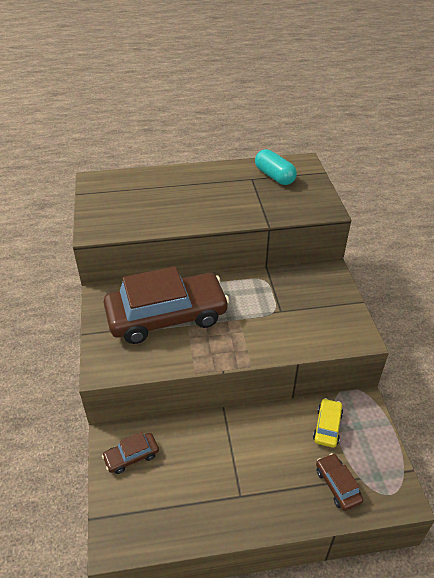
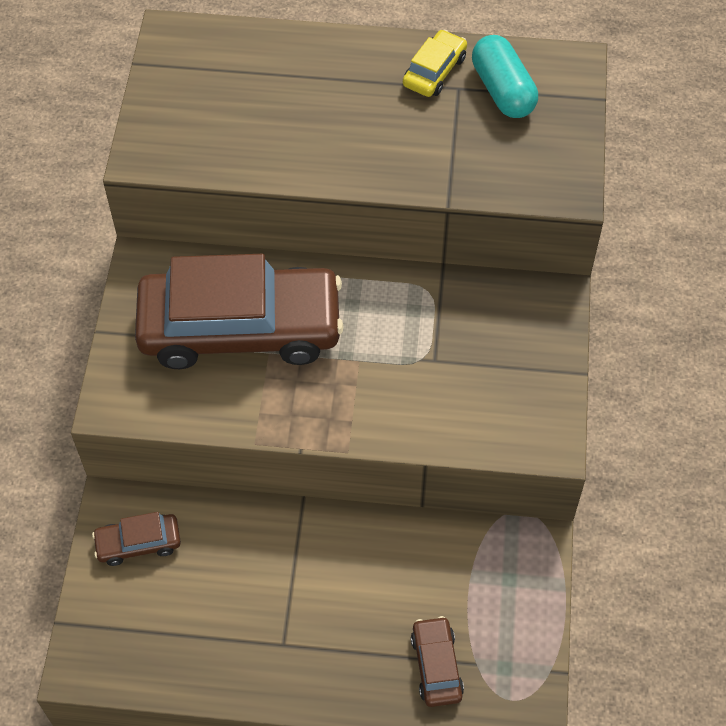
camera: 15 degrees right, 15 degrees up
(327, 426) = (459, 569): yellow car -> yellow car (434, 71)

